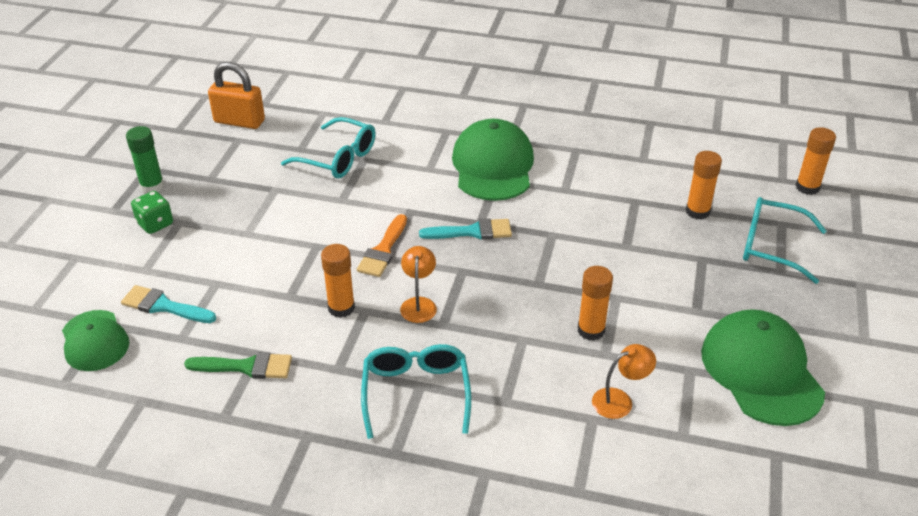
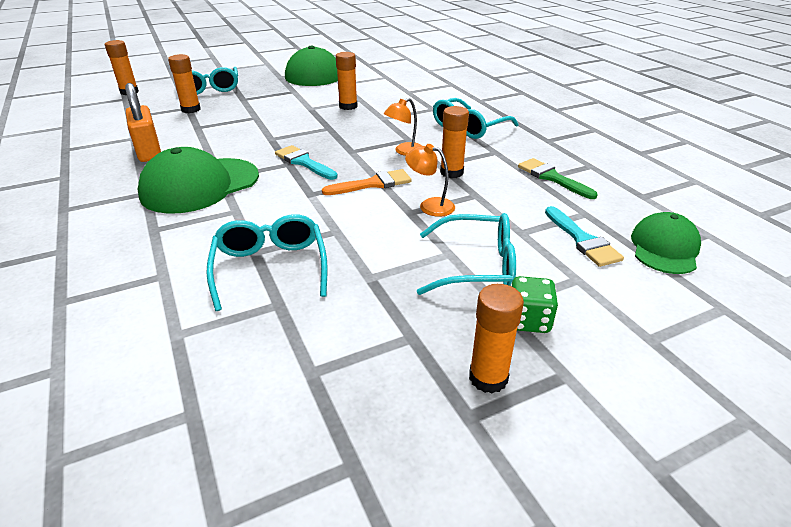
camera: 130 degrees left, 5 degrees down
(152, 186) = (488, 378): green glue stick -> orange glue stick
(220, 236) = (476, 266): none -> turquoise glasses
(239, 121) = (265, 405): orange padlock -> orange padlock (149, 152)
(620, 400) = (387, 90): orange lamp -> orange lamp (430, 205)

